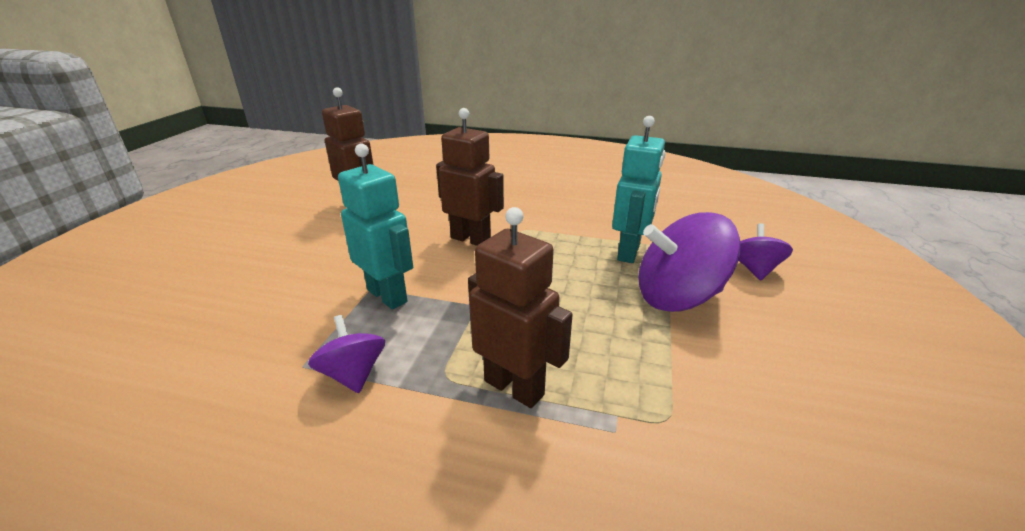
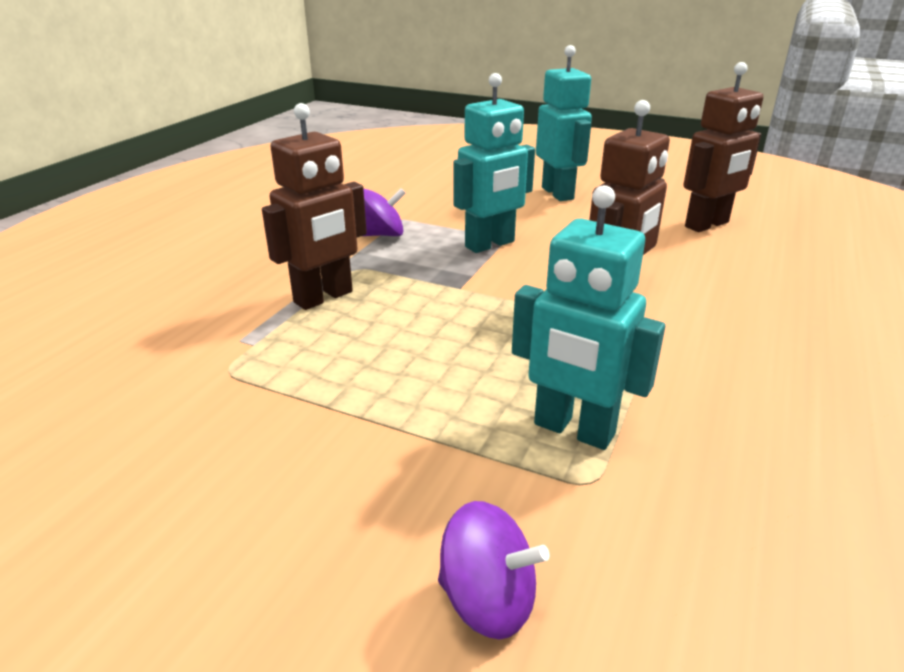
camera: 100 degrees right, 0 degrees up
(264, 265) = (558, 193): none -> turquoise robot
(677, 297) = (425, 446): purple spinning top -> none

